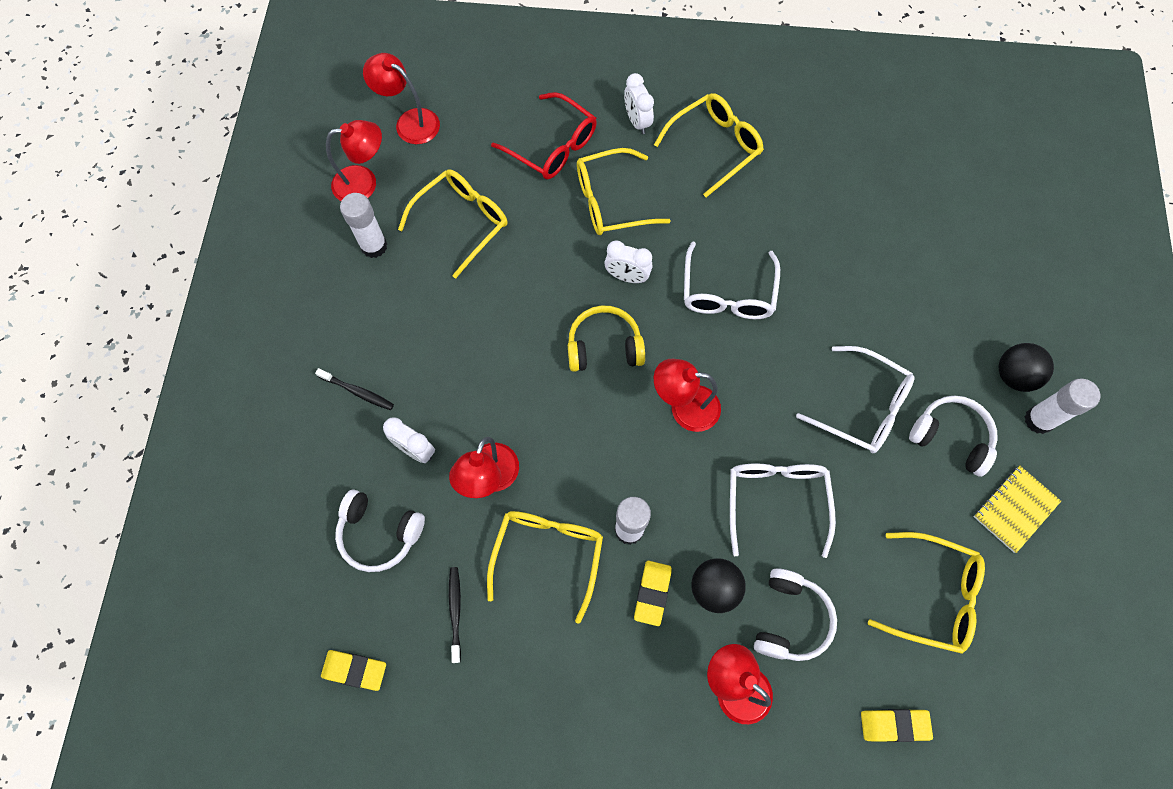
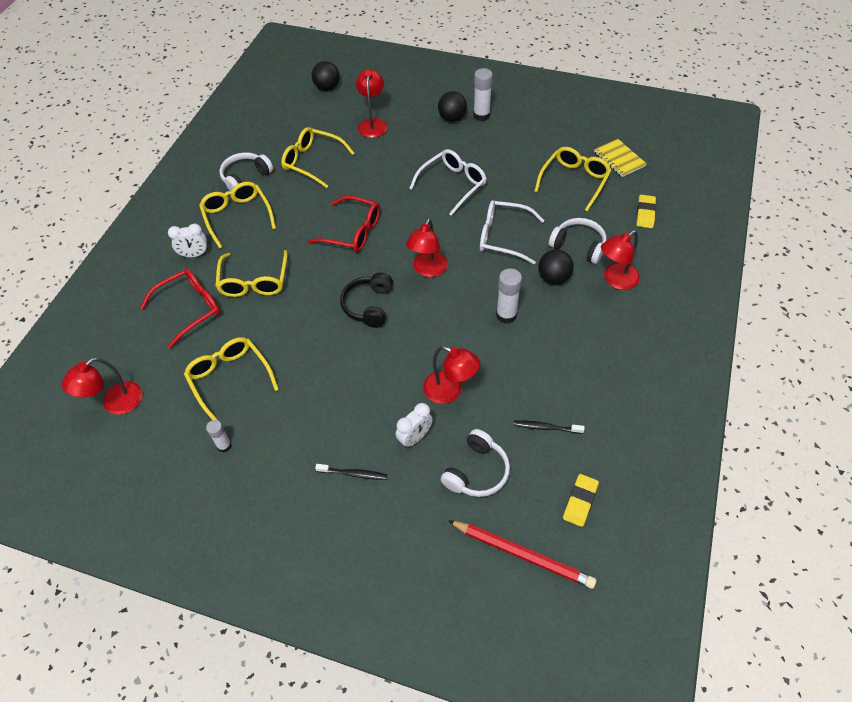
camera: 75 degrees left, 15 degrees down
(278, 607) = (522, 555): none -> red pencil
(357, 392) = (353, 474): black toothbrush -> black toothbrush turned 60 degrees clockwise
(364, 183) = (159, 446): red lamp -> red lamp (373, 124)
(374, 246) = (224, 446): white glue stick -> white glue stick, size x0.62
(548, 555) = (515, 364): yellow glasses -> yellow glasses (312, 162)
(604, 346) = (368, 305): yellow headphones -> black headphones
(627, 276) = (319, 283): white clock -> none
(652, 593) = (551, 310): yellow eraser -> none
(727, 293) = (352, 232): white glasses -> red glasses
(951, 437) = (482, 152): white headphones -> white headphones (245, 177)
(1014, 179) = (327, 88): none -> black ball
(1015, 509) = (531, 137): yellow notebook -> yellow notebook (619, 159)

